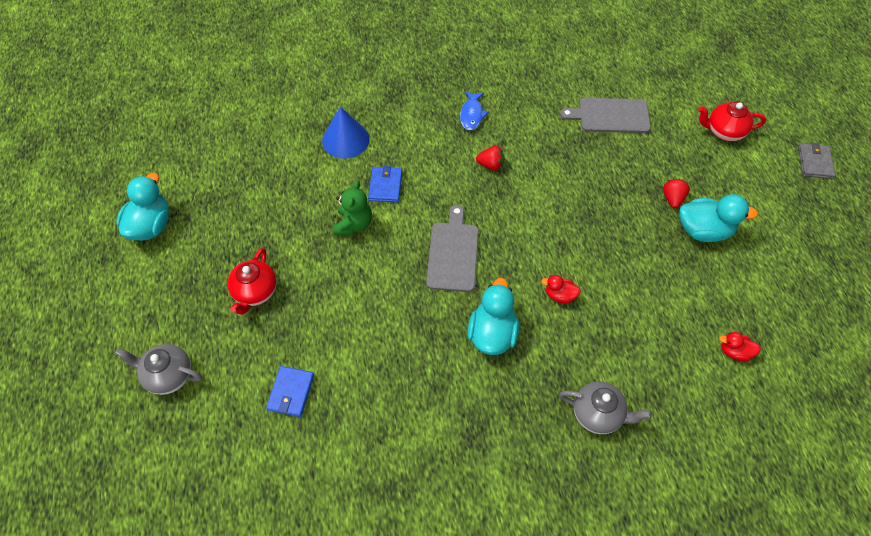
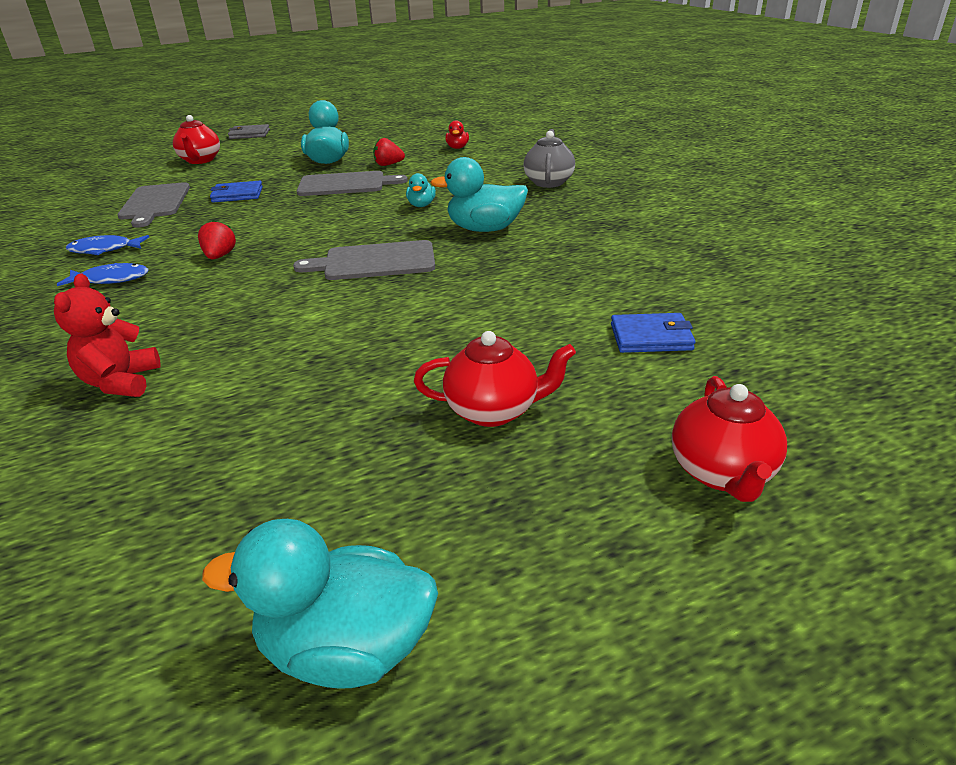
camera: 100 degrees left, 25 degrees down
(168, 375) = (722, 473): grey teapot -> red teapot
(345, 140) = (121, 382): blue cone -> red teddy bear
(354, 224) = (328, 340): green teddy bear -> none
(385, 186) = (247, 325): blue wallet -> blue wallet (237, 195)
(522, 103) = (104, 250): none -> blue fish
(559, 295) = (421, 205): red duck -> turquoise duck
(629, 242) = (345, 184): none -> grey cutting board
(672, 199) = (288, 173): red strawberry -> red strawberry (388, 165)

